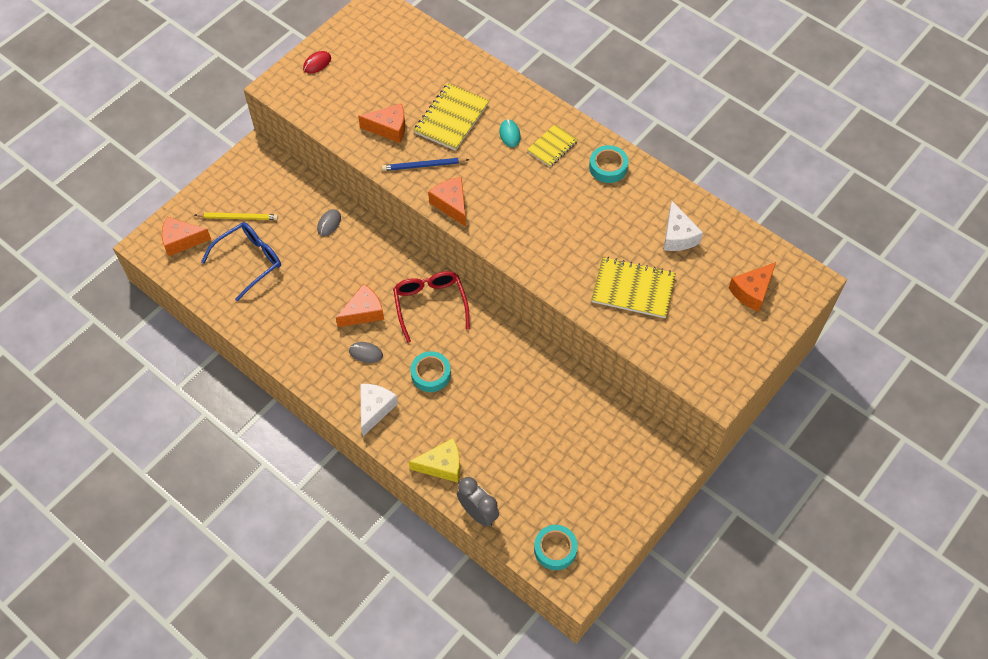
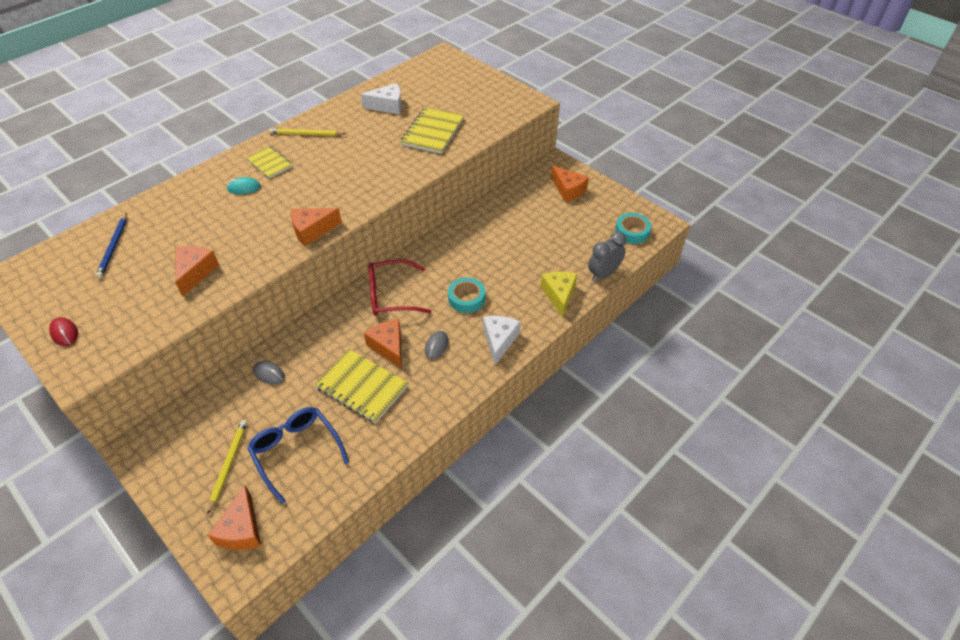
camera: 85 degrees left, 10 degrees down
(375, 409) = (499, 341): white cheese -> white cheese turned 75 degrees clockwise
(424, 166) = (257, 248): blue pencil -> blue pencil (114, 247)
(451, 118) = (205, 225): yellow notebook -> yellow notebook (362, 387)
(608, 167) = (306, 134): turquoise tape -> yellow pencil
(752, 291) = (446, 79): orange cheese -> orange cheese (568, 190)

